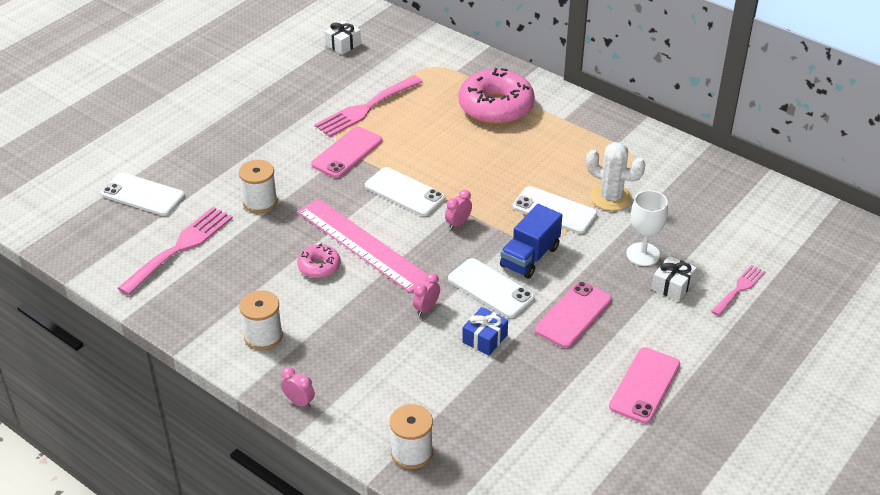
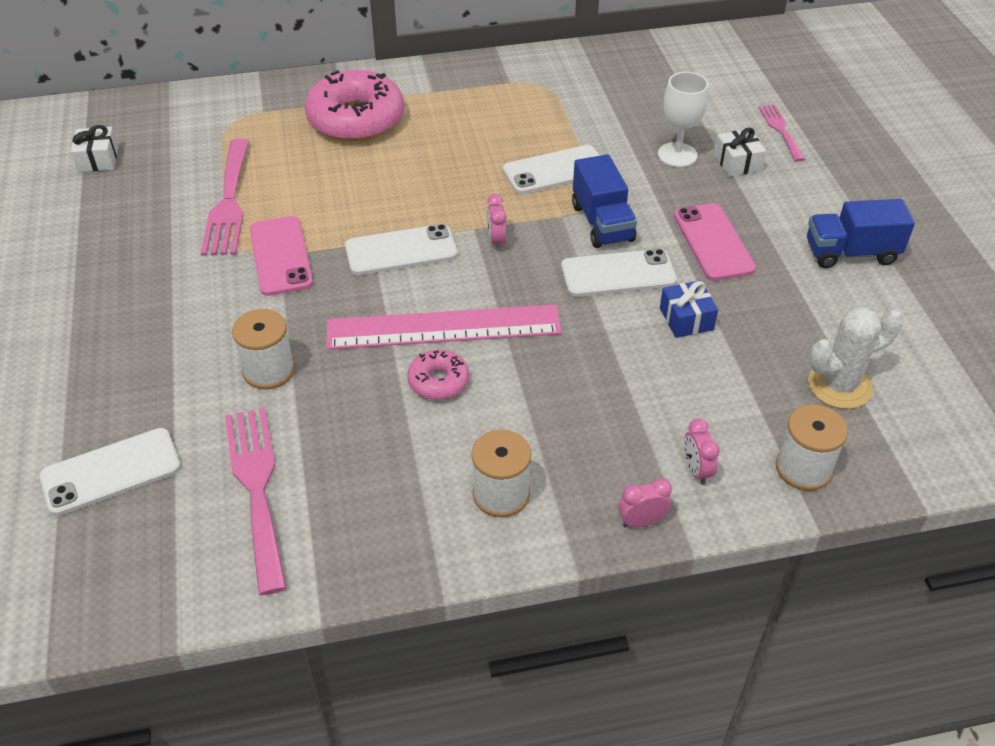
camera: 50 degrees left, 5 degrees up
(426, 308) = (598, 335): pink clock -> pink clock (696, 470)
(611, 197) = (579, 128): white cactus -> white cactus (839, 386)
(644, 385) = (851, 253): pink phone -> blue truck

